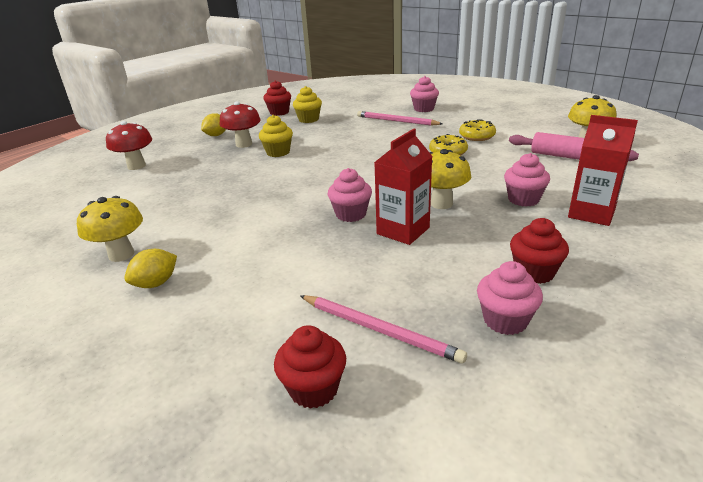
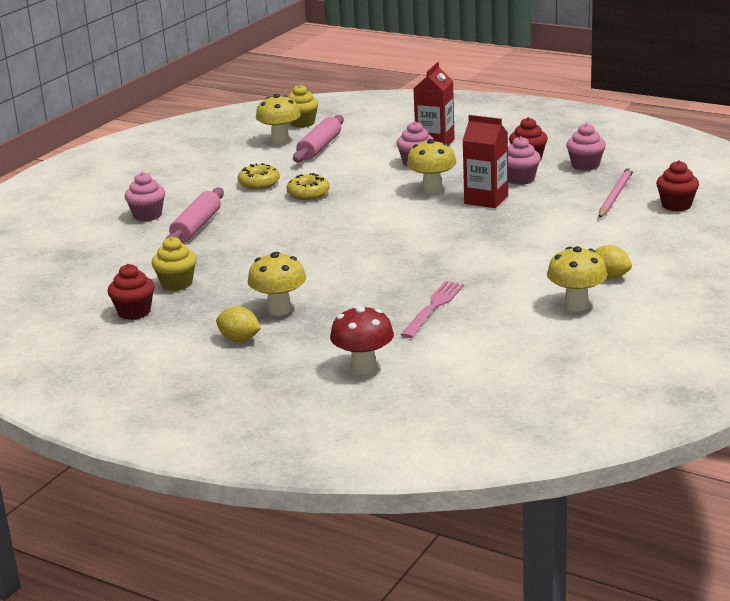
camera: 100 degrees left, 5 degrees down
(192, 191) = (433, 307): none -> pink fork
(244, 144) = (279, 310): red mushroom -> yellow mushroom
(278, 152) = (309, 281): yellow cupcake -> yellow cupcake (302, 123)
(351, 214) = (463, 221): pink cupcake -> pink cupcake (520, 179)
(396, 121) = (196, 227): pink pencil -> pink rolling pin

